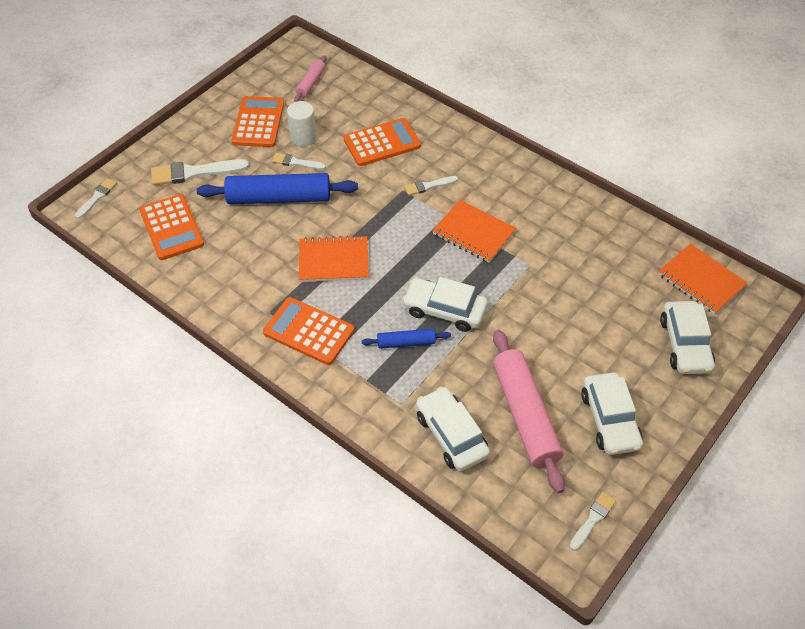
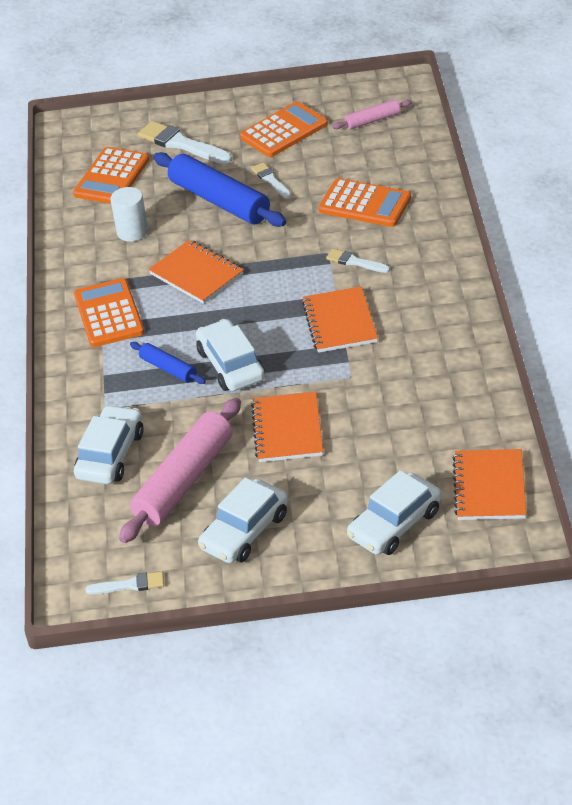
camera: 50 degrees right, 10 degrees down
(97, 197) = (88, 123): white brush -> none
(303, 138) = (304, 163): white cylinder -> white cylinder (132, 232)
(540, 329) = (287, 429): none -> orange notebook

